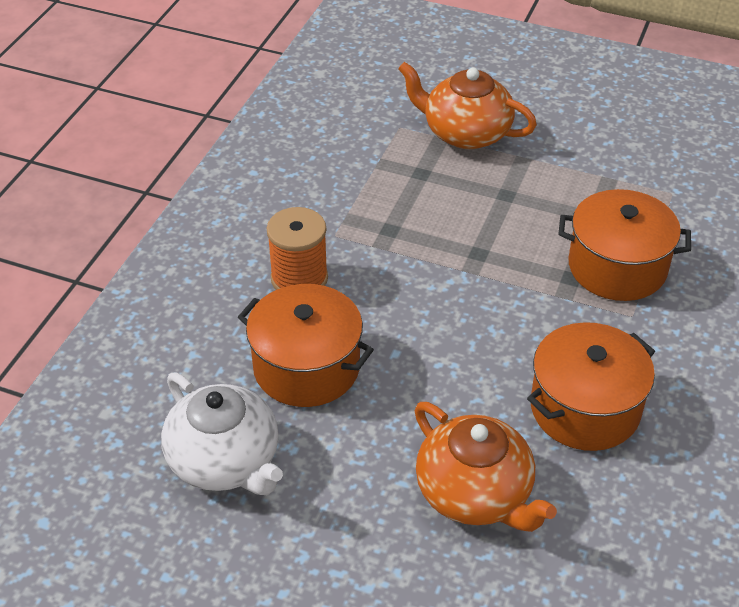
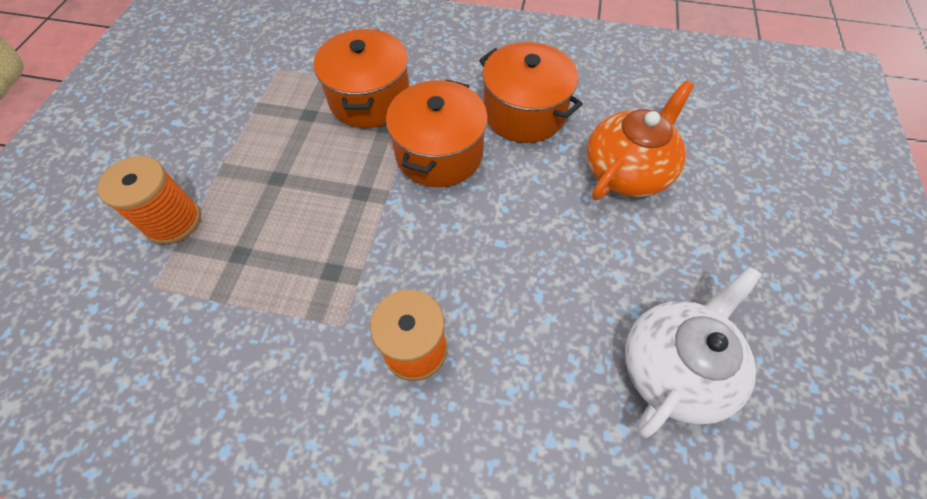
camera: 100 degrees left, 15 degrees up
(306, 367) = (537, 316): orange pot -> orange pot (439, 153)
(465, 133) = (173, 221): orange teapot -> orange spool

